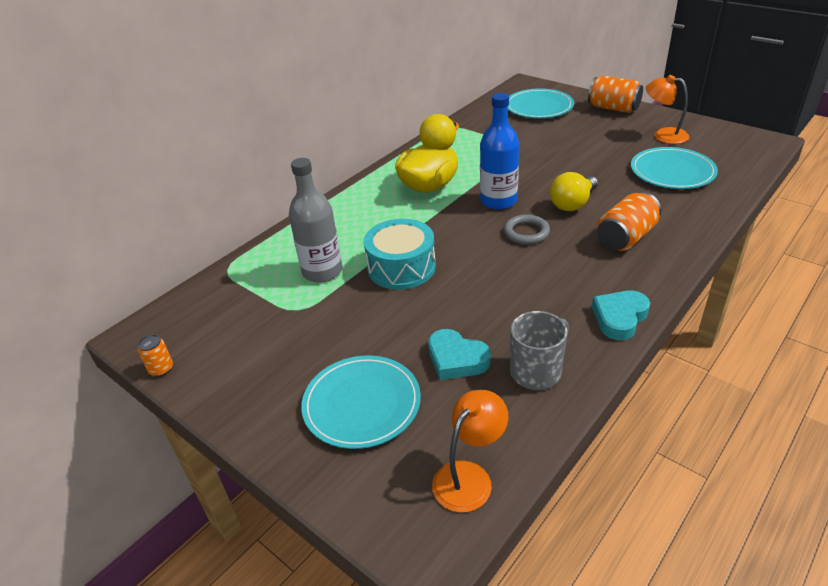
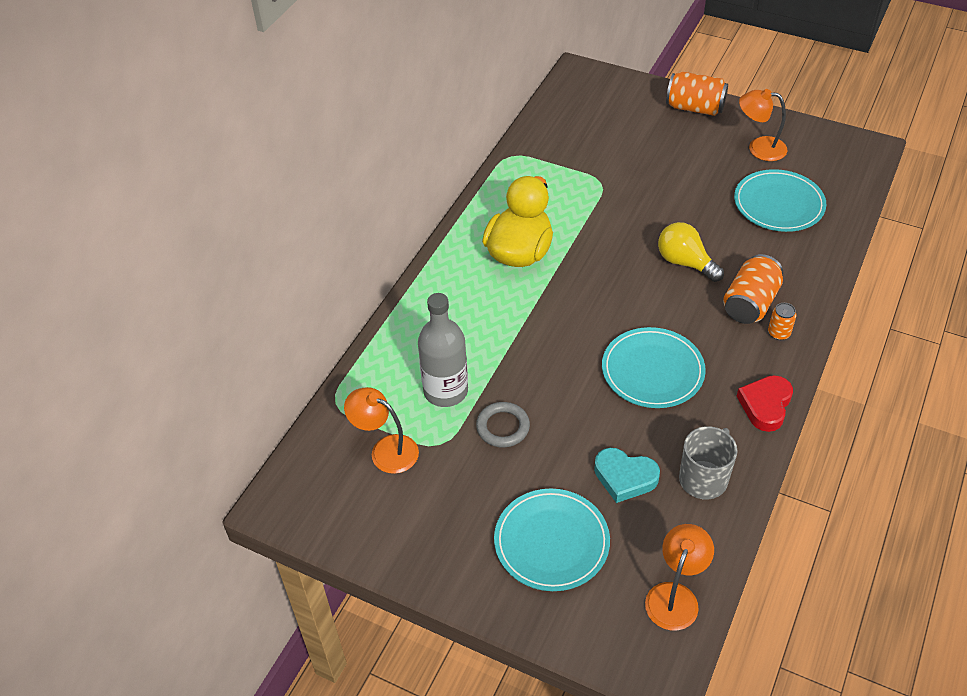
camera: 15 degrees left, 10 degrees up
(161, 369) = (328, 538): orange can -> orange can (779, 333)
(249, 308) = (386, 450): none -> orange lamp
(401, 267) = (530, 374): turquoise drum -> none
(498, 201) = (604, 268): blue bottle -> none
(526, 232) = (647, 309): grey ring -> grey ring (503, 427)
(539, 107) = (607, 112): turquoise plate -> turquoise plate (652, 371)
(573, 204) = (685, 263): yellow light bulb -> yellow light bulb turned 105 degrees clockwise
(619, 318) = (765, 405): turquoise heart -> red heart

